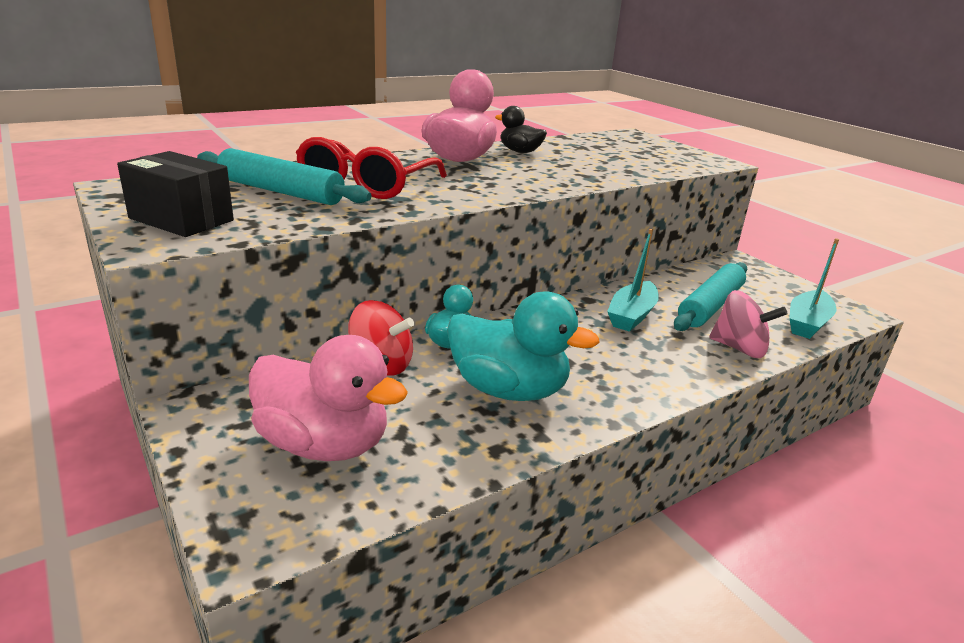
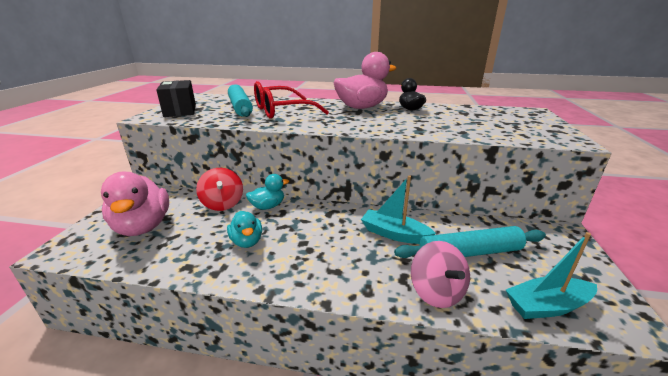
camera: 45 degrees right, 0 degrees up
(508, 390) = (247, 241): turquoise duck -> turquoise duck, size x0.55
(631, 315) = (394, 234): turquoise boat -> turquoise boat turned 45 degrees clockwise

